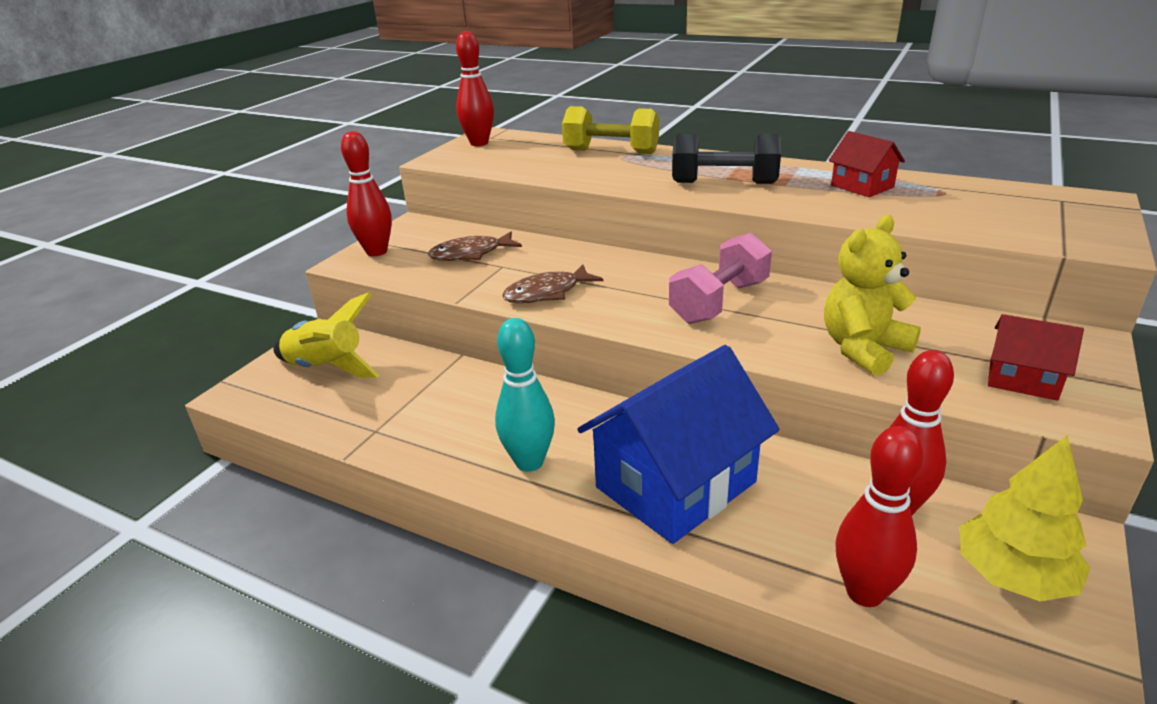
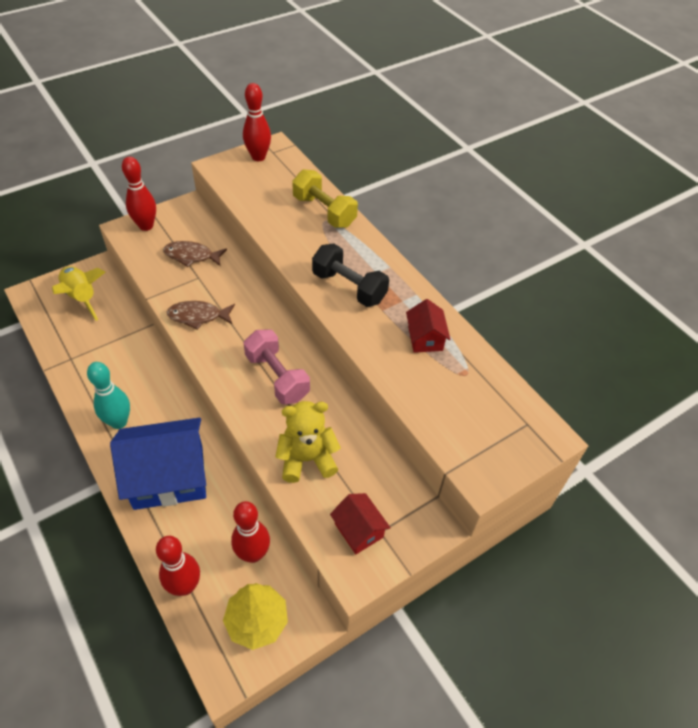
camera: 25 degrees right, 20 degrees up
(719, 302) = (277, 377): pink dumbbell -> pink dumbbell turned 75 degrees clockwise

